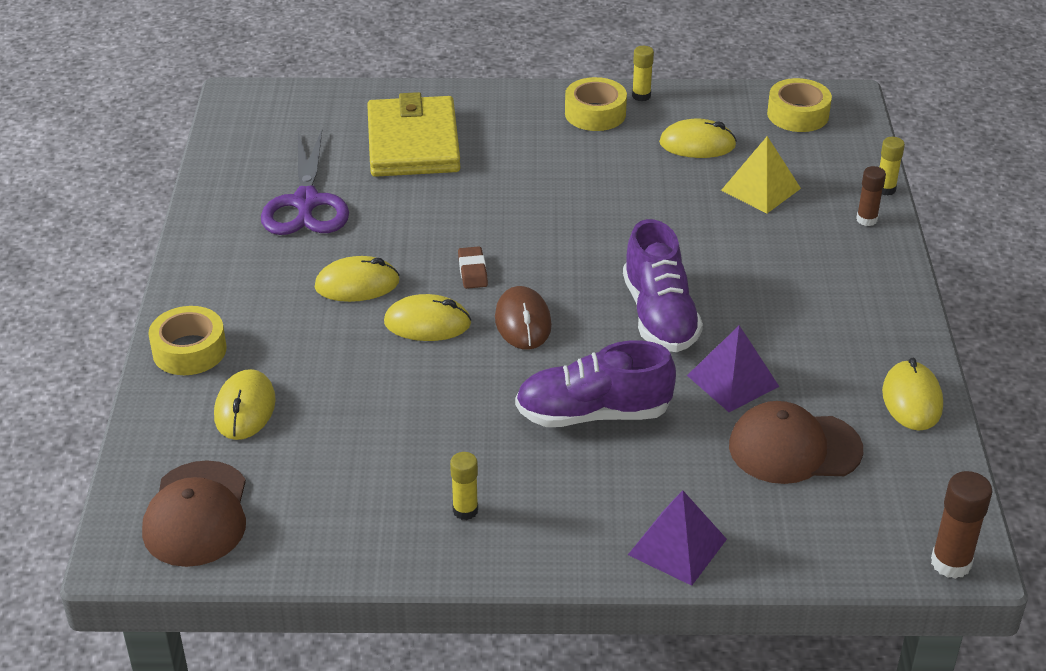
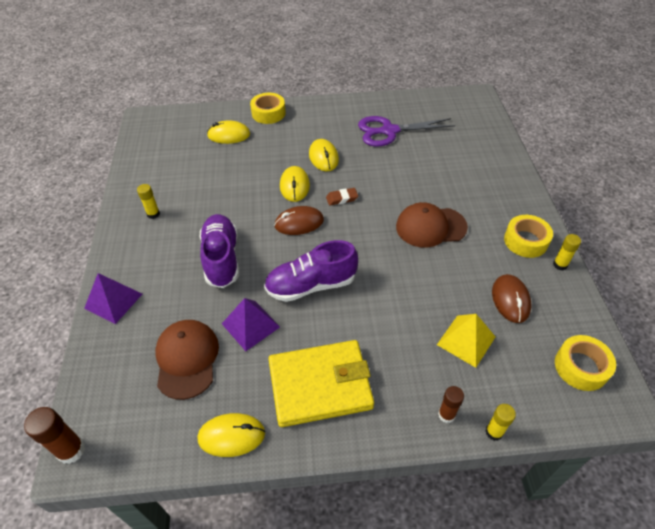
camera: 85 degrees right, 10 degrees up
(197, 514) = (163, 132): brown cap -> brown cap (430, 227)
(413, 143) = (458, 162): yellow wallet -> yellow wallet (320, 385)
(697, 144) = (510, 300): yellow mouse -> brown mouse

